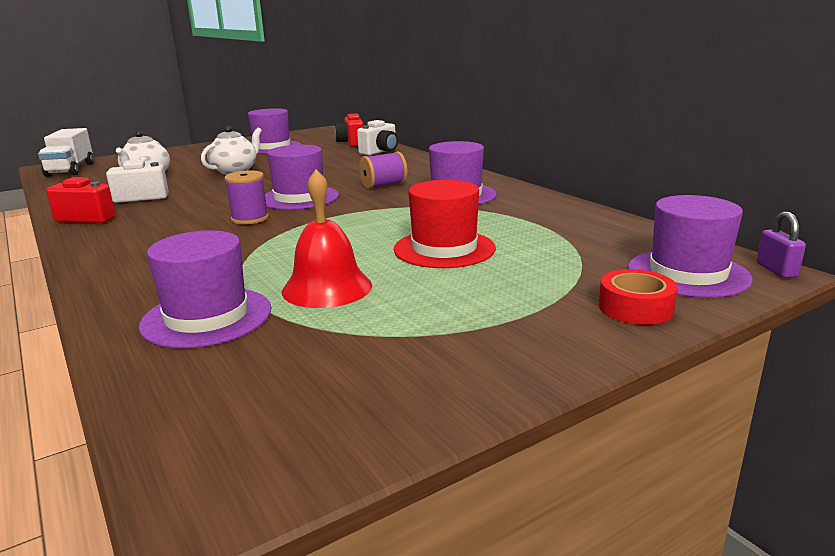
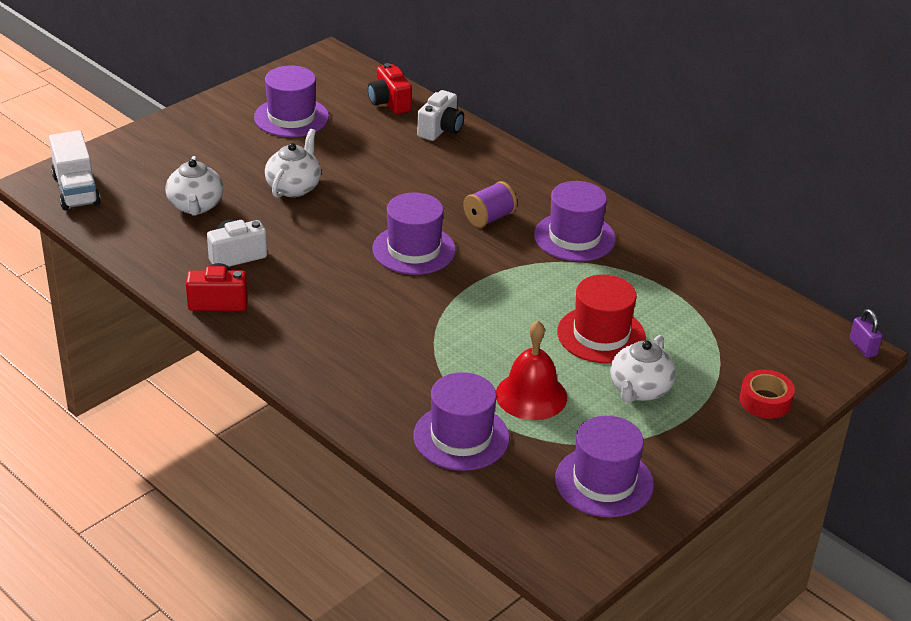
camera: 15 degrees left, 15 degrees up
(250, 219) = (391, 294): purple spool -> none
(465, 290) = (639, 390): none -> white teapot
(688, 273) = (799, 356): purple hat -> purple hat (604, 482)

